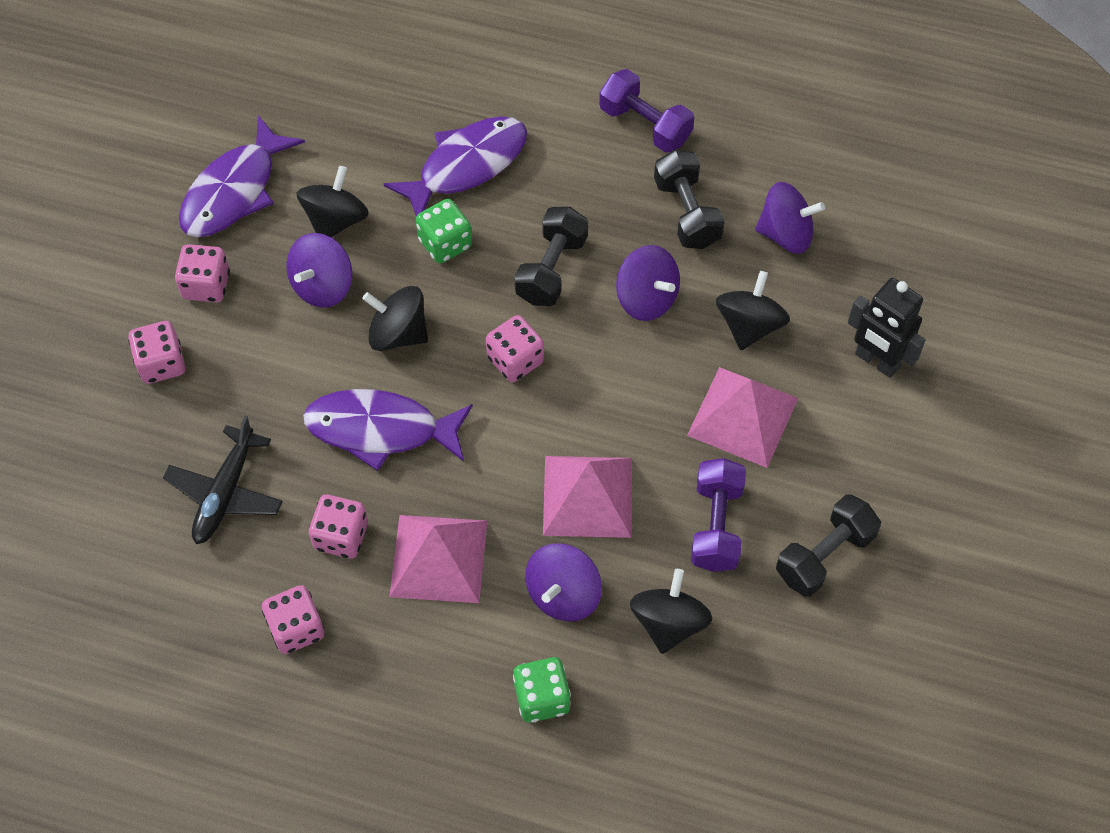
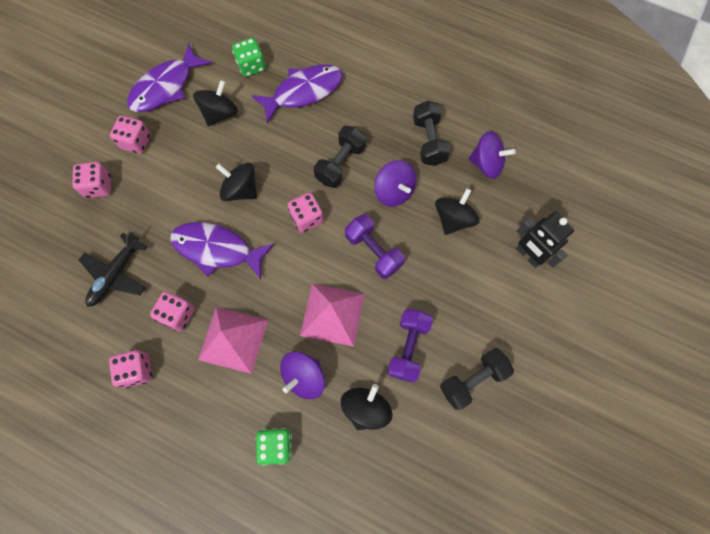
camera: 10 degrees right, 10 degrees up
(322, 286) = (203, 153): purple spinning top -> none
(445, 243) = (281, 138): green dice -> green dice (251, 66)
(645, 125) = (414, 82): purple dumbbell -> purple dumbbell (373, 251)
(742, 416) = (438, 278): pink pyramid -> none

